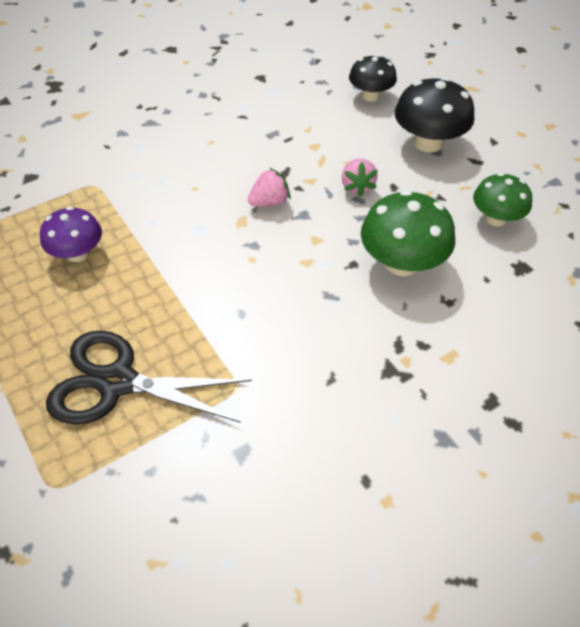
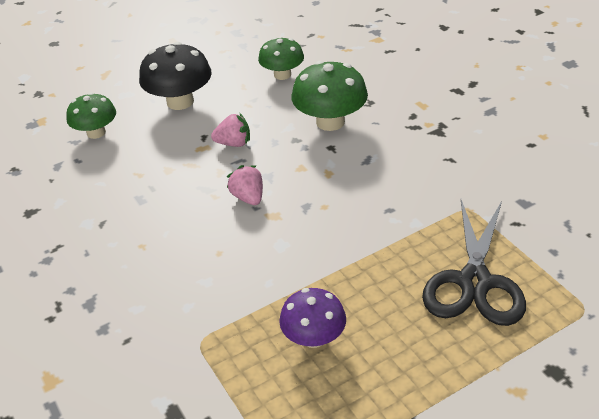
camera: 85 degrees left, 10 degrees down
(370, 96) = (96, 133): black mushroom -> green mushroom

